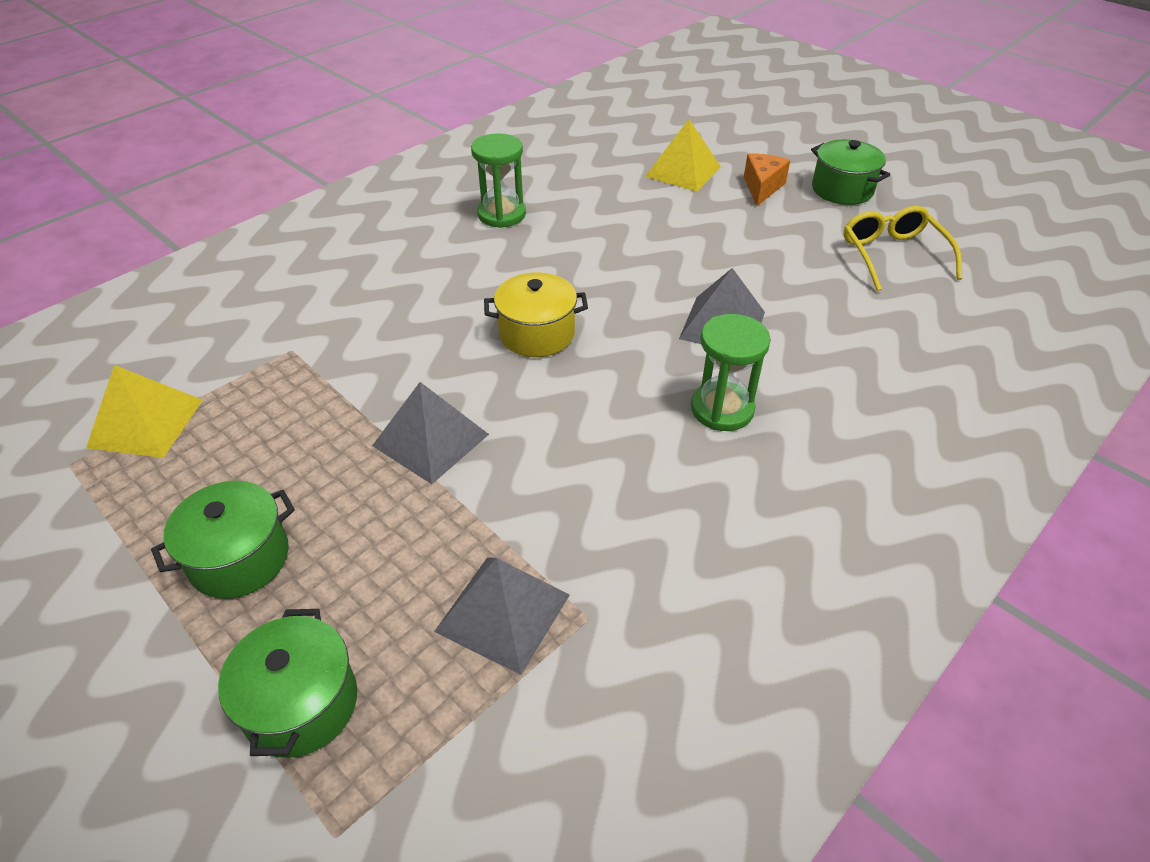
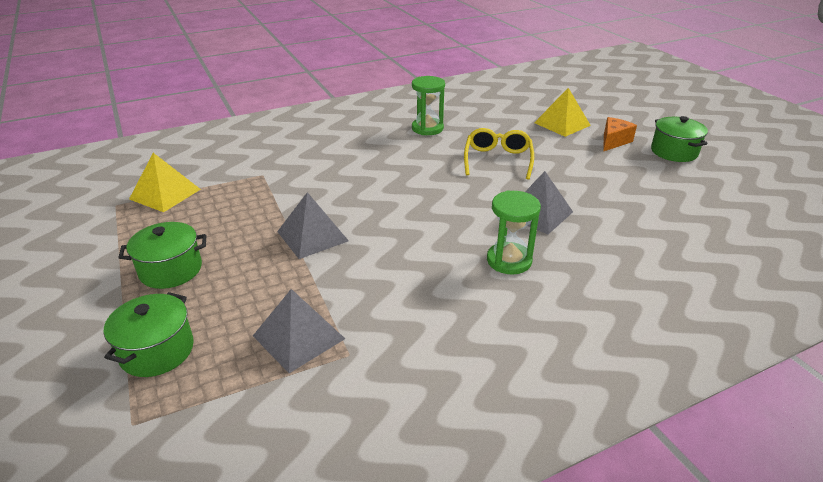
camera: 20 degrees right, 10 degrees down
(537, 334) = (411, 194): yellow pot -> none
(892, 255) = (691, 196): yellow glasses -> yellow glasses (498, 160)

